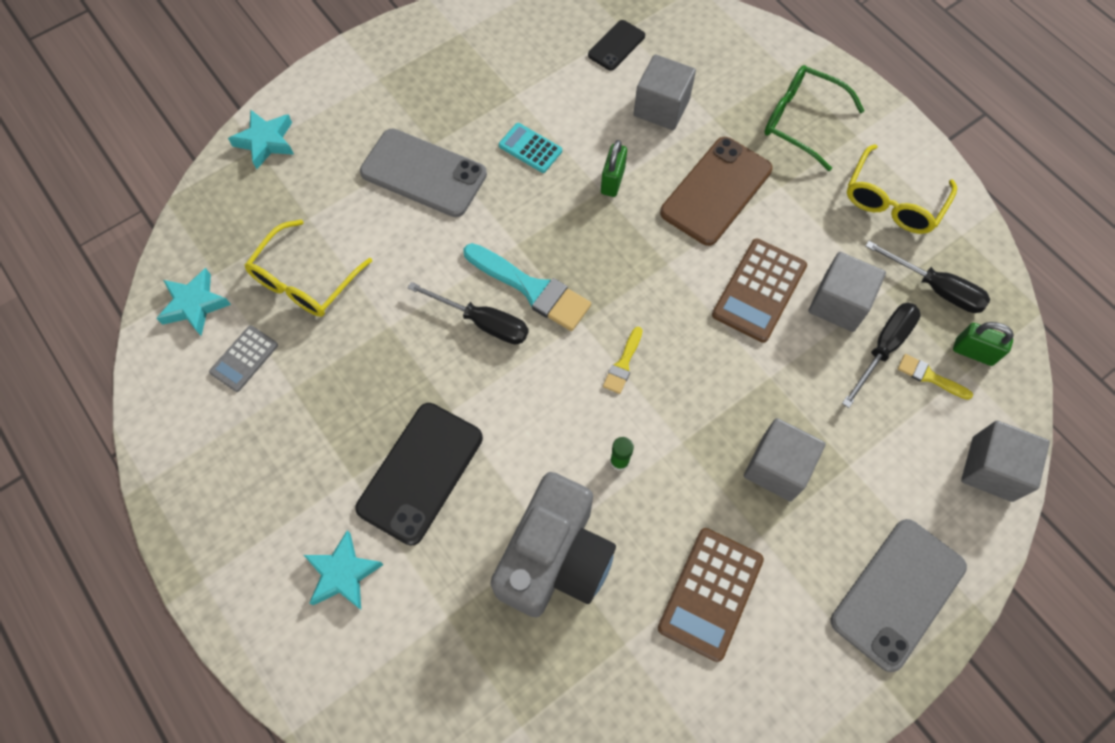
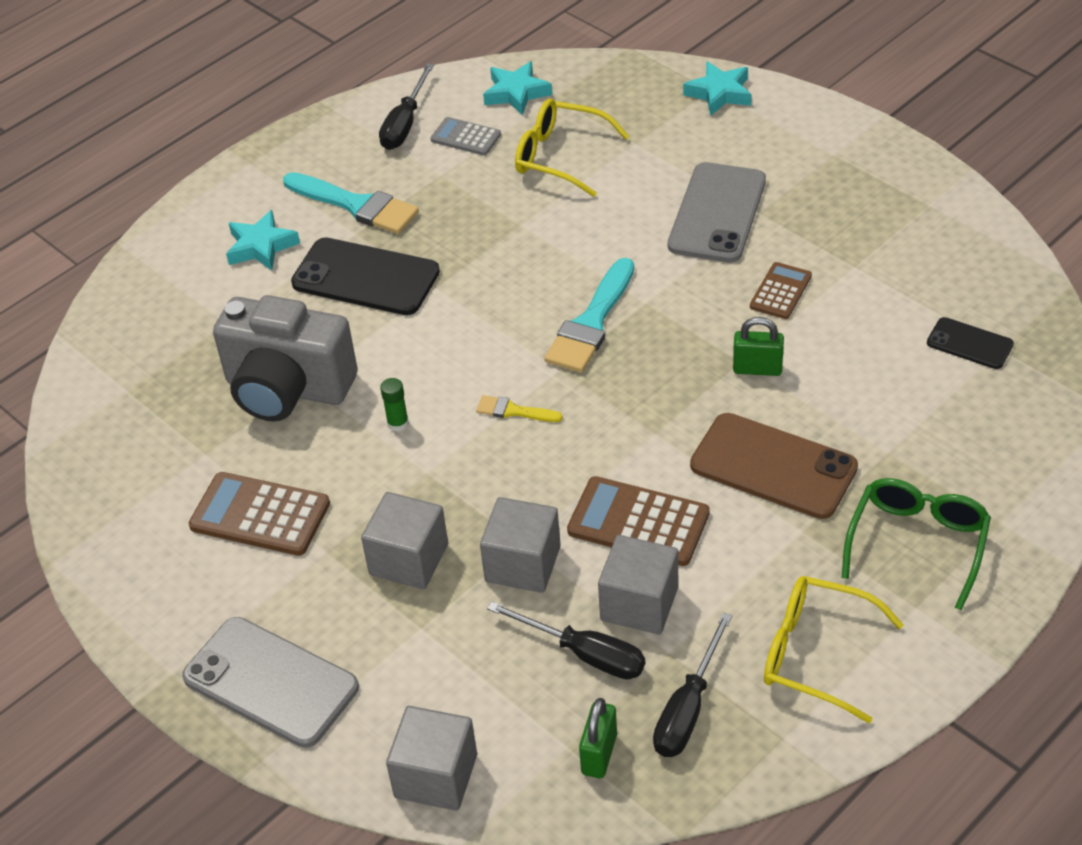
camera: 85 degrees right, 20 degrees down
(311, 473) = (356, 205): none -> turquoise brush
(483, 322) = (541, 292): black screwdriver -> black screwdriver (405, 124)
(530, 148) = (780, 291): turquoise calculator -> brown calculator
(661, 107) = (886, 399): grey cube -> grey cube (523, 564)
(929, 377) = (553, 705): yellow brush -> none

